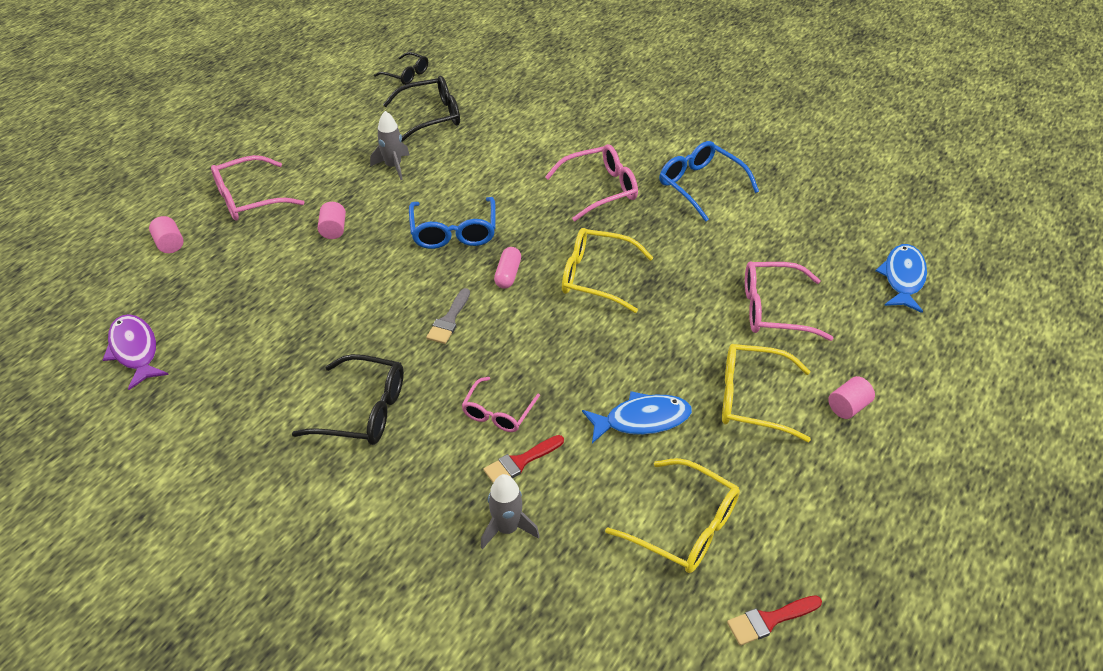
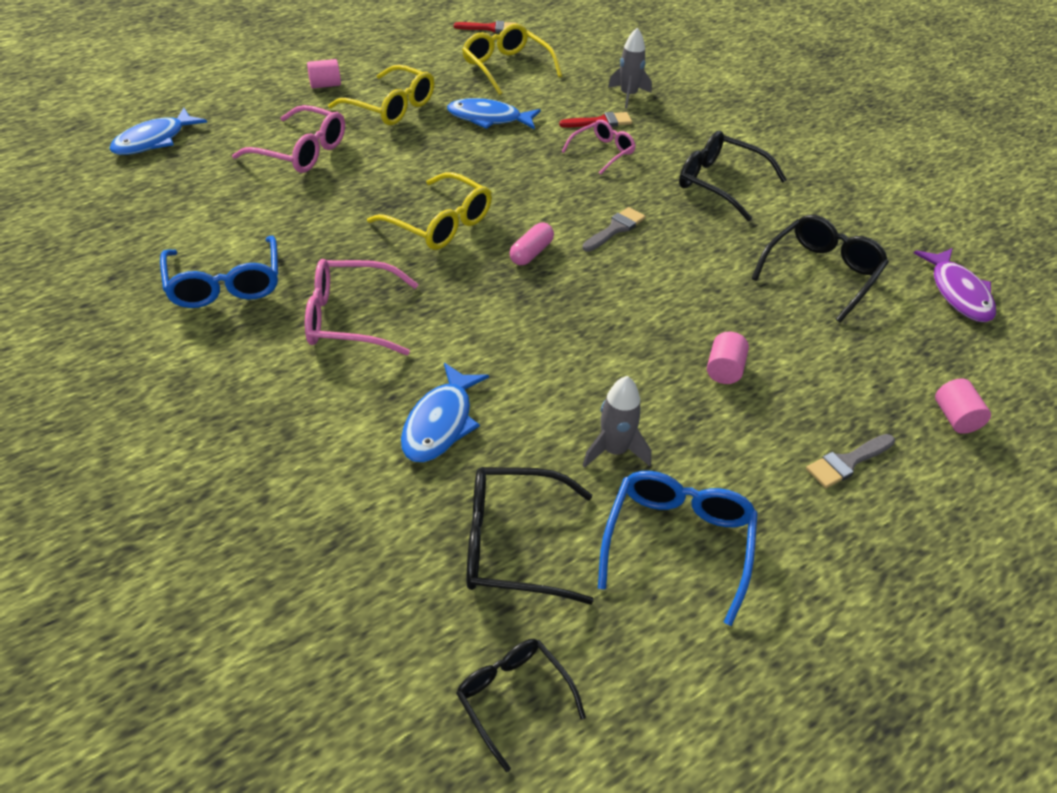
camera: 160 degrees left, 0 degrees up
(249, 198) = (847, 462): pink glasses -> grey brush
(258, 332) = (821, 273): none -> black glasses
(454, 232) = (569, 319): blue glasses -> blue glasses (677, 543)
(500, 152) = (440, 423): none -> blue fish

